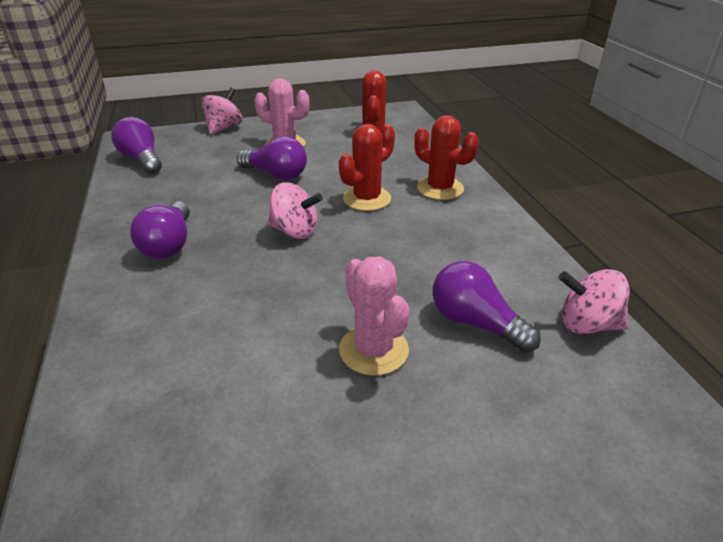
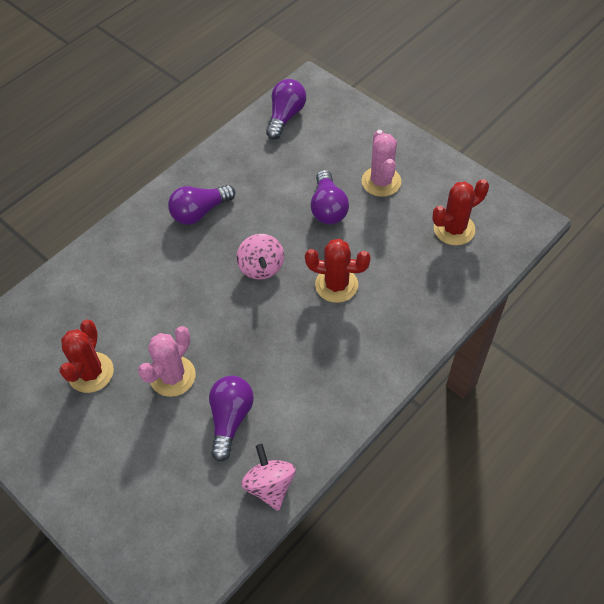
camera: 60 degrees right, 20 degrees up
(224, 128) = (375, 124): pink spinning top -> none
(440, 188) = (391, 325): red cactus -> red cactus (91, 372)

